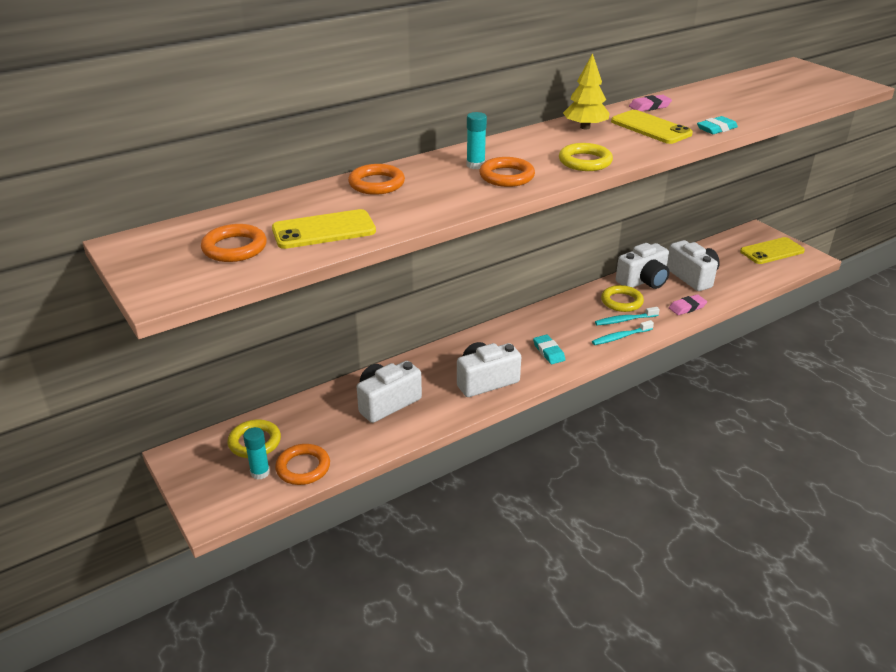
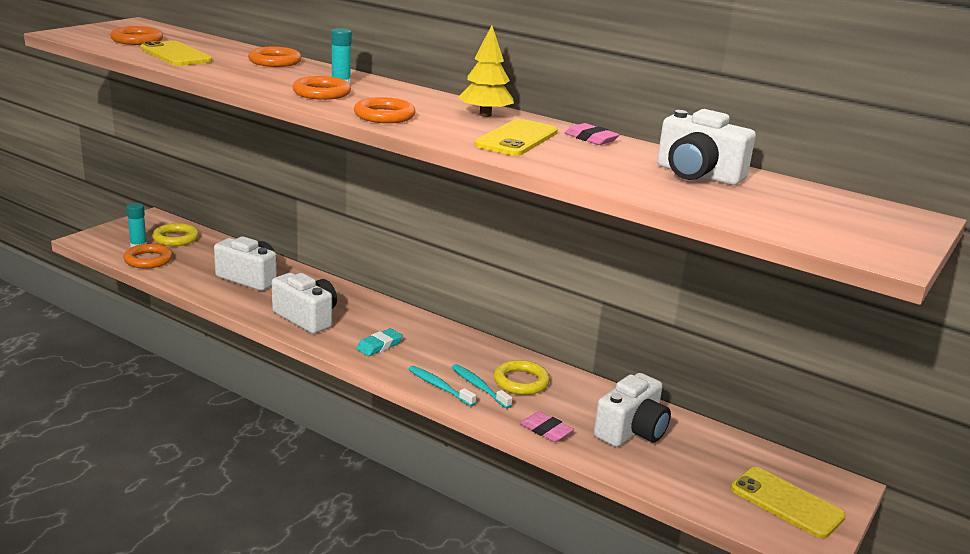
camera: 65 degrees right, 10 degrees down
(585, 161) = (384, 116): yellow ring -> orange ring
(643, 281) = (586, 394): white camera -> white camera (697, 175)
(716, 129) = (552, 166): turquoise eraser -> none

